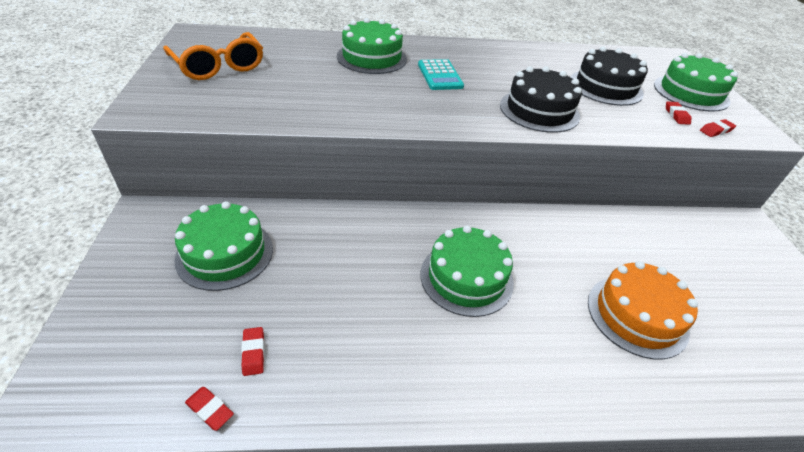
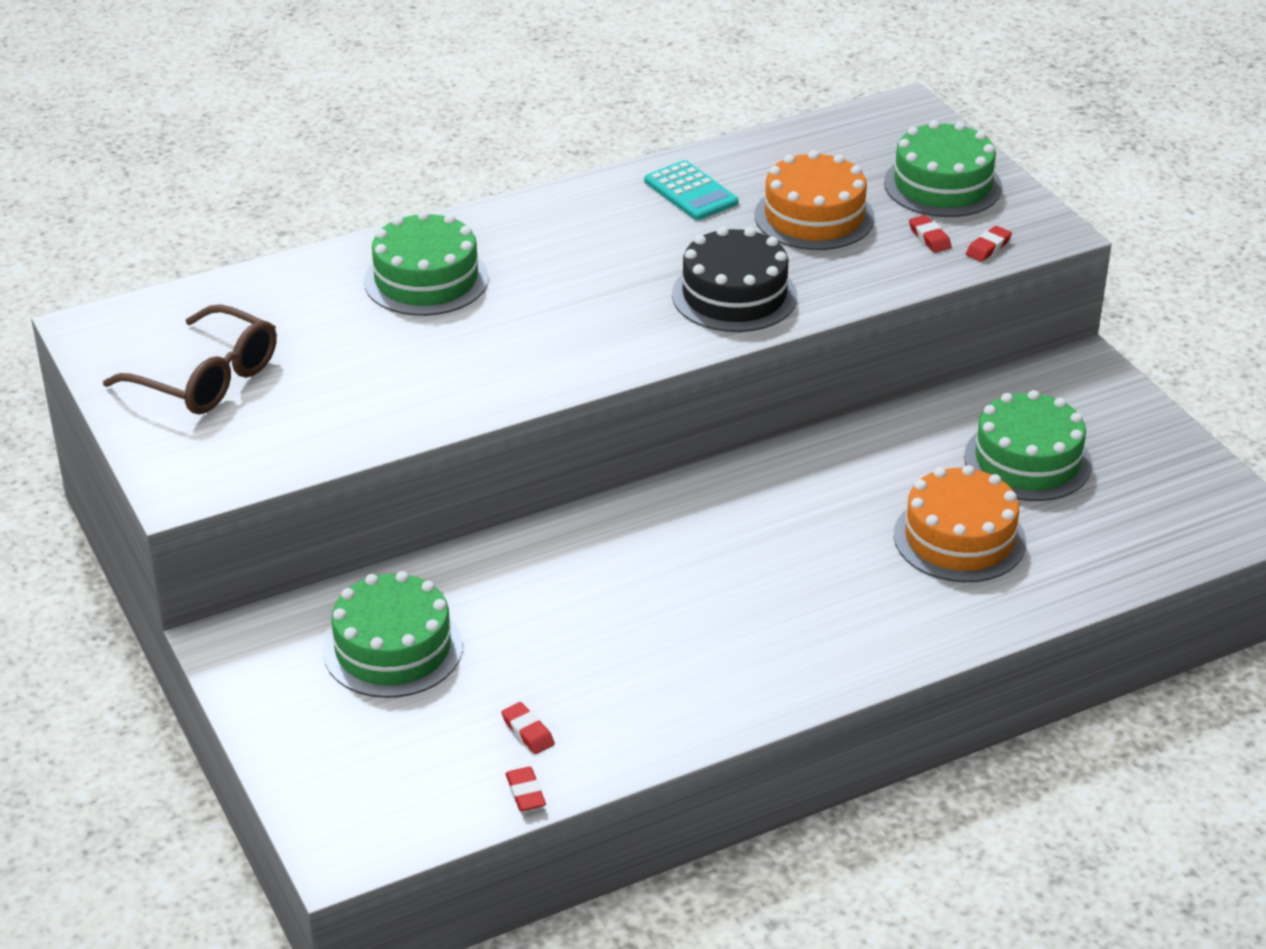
camera: 20 degrees left, 5 degrees down
(210, 410) = (525, 793): red eraser -> red eraser turned 60 degrees clockwise
(219, 66) = (207, 378): orange glasses -> brown glasses
(440, 75) = (555, 279): turquoise calculator -> turquoise calculator (690, 192)
(466, 277) = (730, 567): green cake -> green cake (1027, 460)
(605, 87) = (814, 216): black cake -> orange cake

